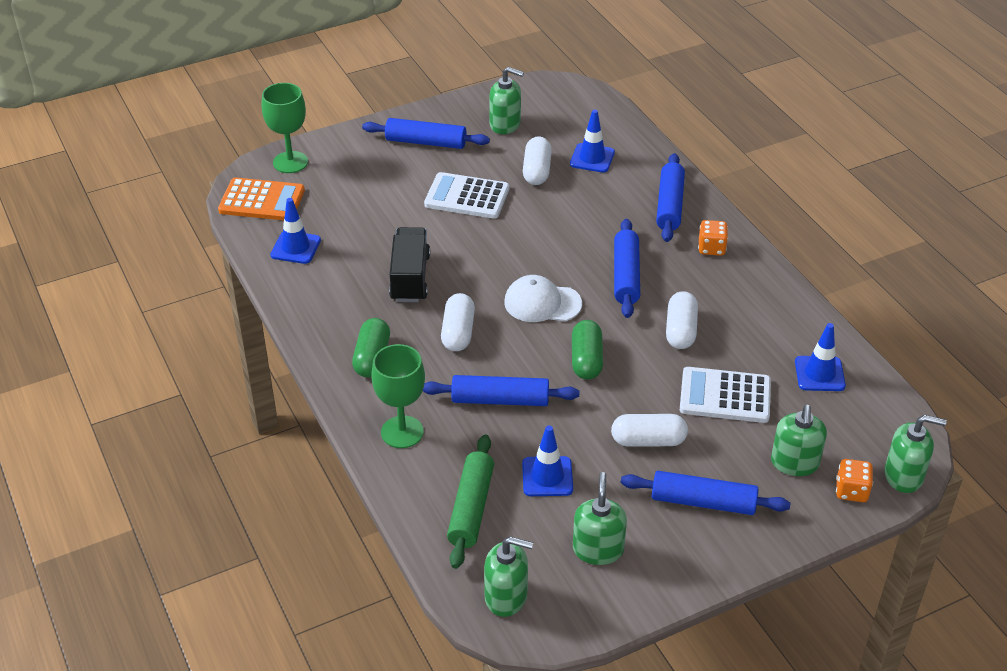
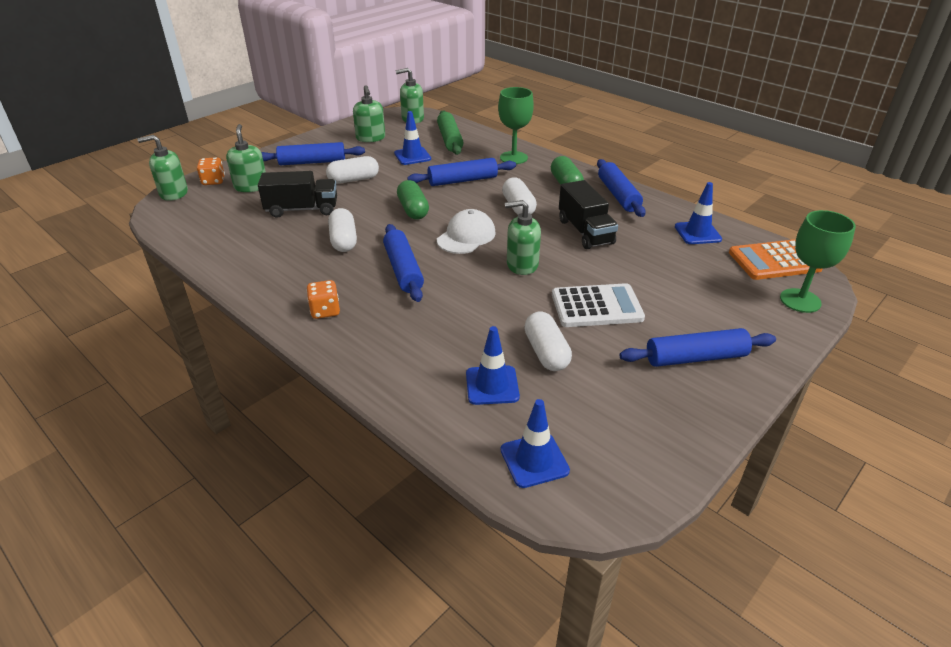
camera: 160 degrees right, 5 degrees down
(505, 124) = (627, 408): green soap dispenser -> green soap dispenser (522, 265)
(542, 303) = (466, 236): white cap -> white cap turned 45 degrees counterclockwise
(669, 205) = (379, 346): blue rolling pin -> blue rolling pin (618, 195)
(725, 396) = (302, 209): white calculator -> black truck
(819, 374) = (225, 234): blue traffic cone -> blue traffic cone (534, 460)

